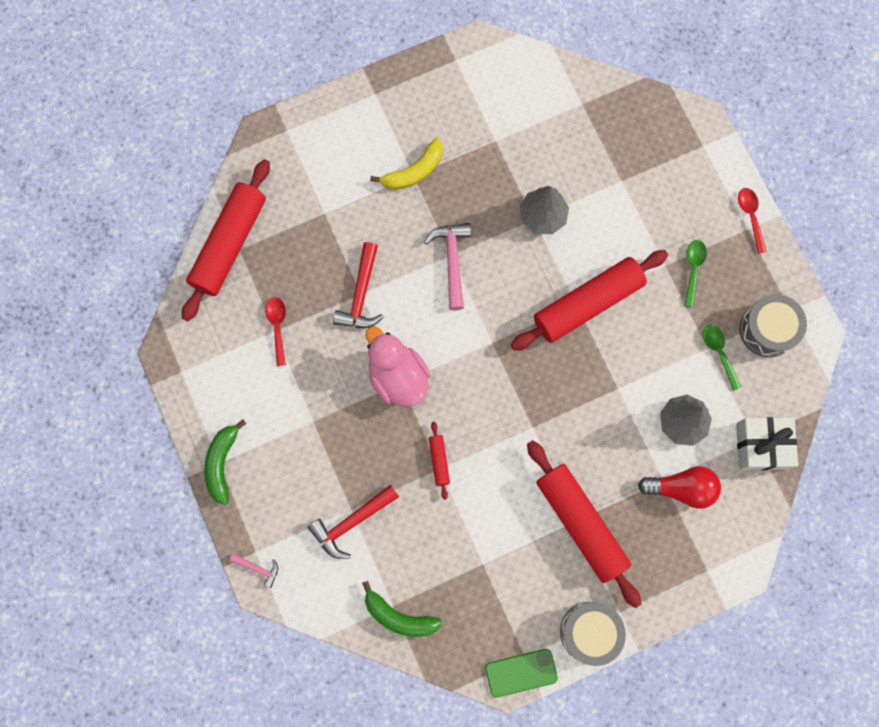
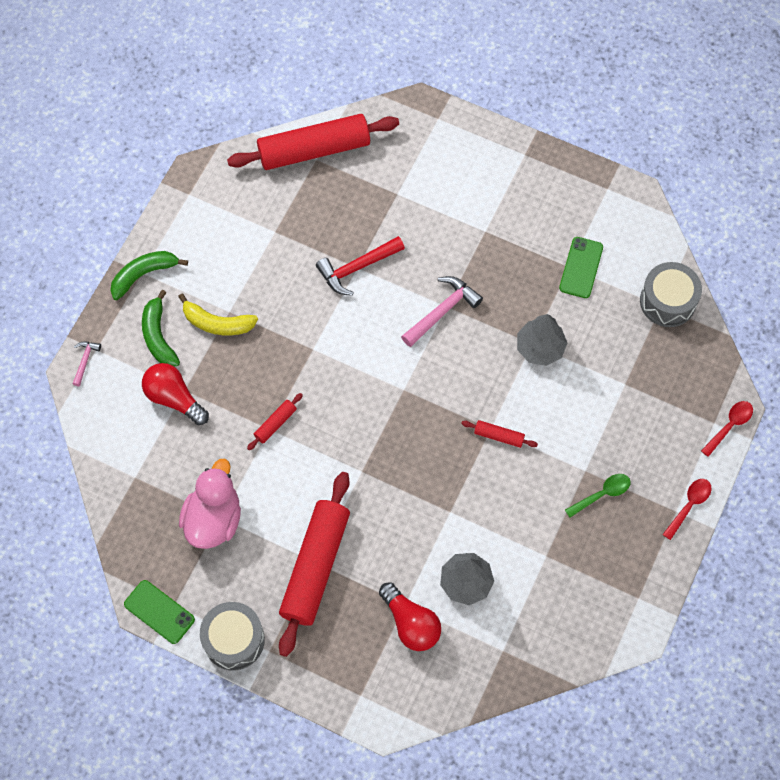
camera: 50 degrees right, 10 degrees down
(258, 568) = (85, 361): pink hammer -> pink hammer turned 150 degrees counterclockwise
(277, 327) = (280, 231): red spoon -> red spoon (729, 426)
(351, 522) = (174, 398): red hammer -> red light bulb
(398, 376) = (316, 343): pink duck -> pink duck (213, 519)
(399, 616) = (130, 488): green banana -> green banana (158, 336)
(414, 171) = (489, 229): yellow banana -> yellow banana (217, 323)
(503, 133) = (581, 267): none -> green phone
(587, 304) = (498, 436): red rolling pin -> red rolling pin, size x0.42
(718, 353) = (550, 567): green spoon -> none
(761, 446) = (501, 660): white gift -> none
(767, 330) = (604, 591): grey drum -> grey drum (667, 301)

